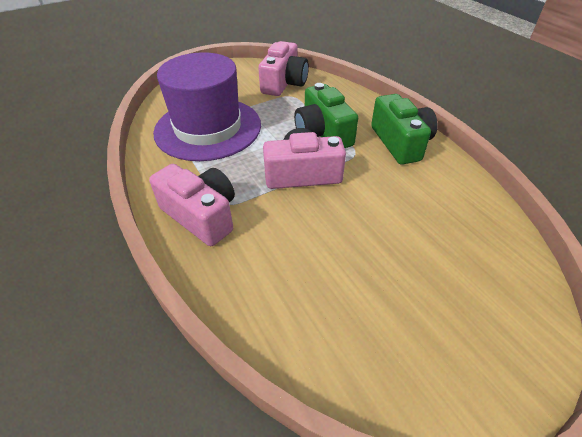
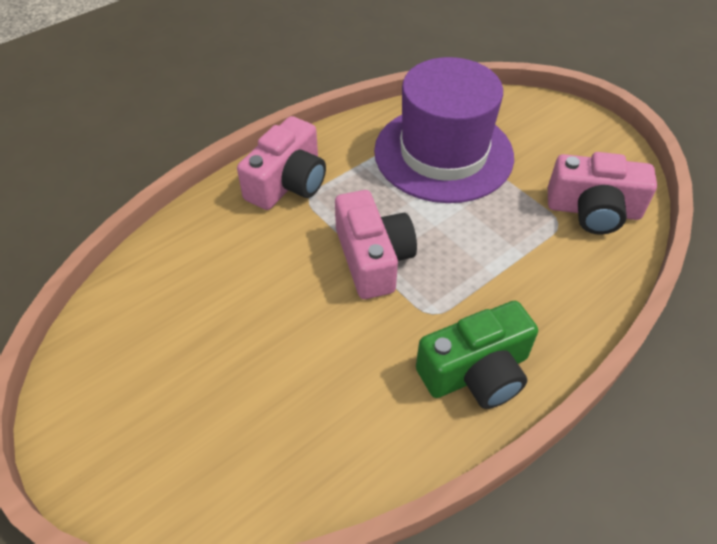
camera: 80 degrees right, 5 degrees up
(323, 133) = (470, 272): green camera -> none

